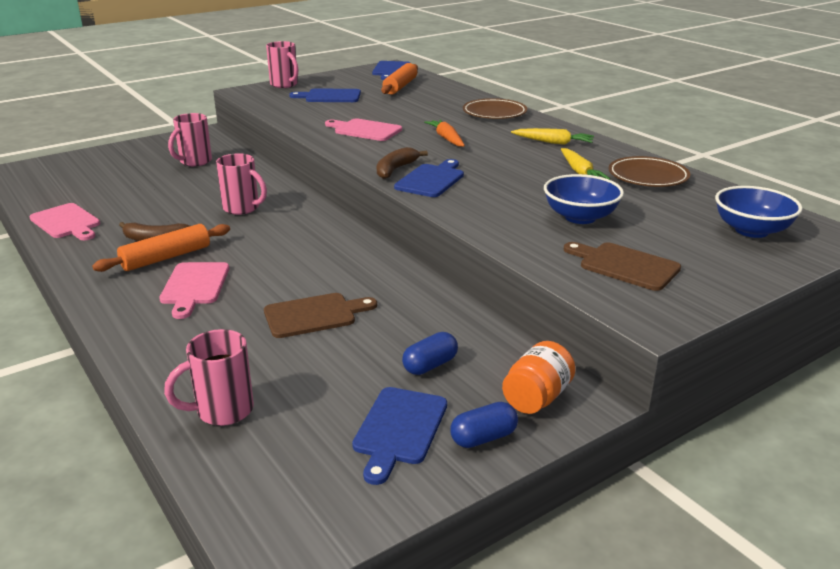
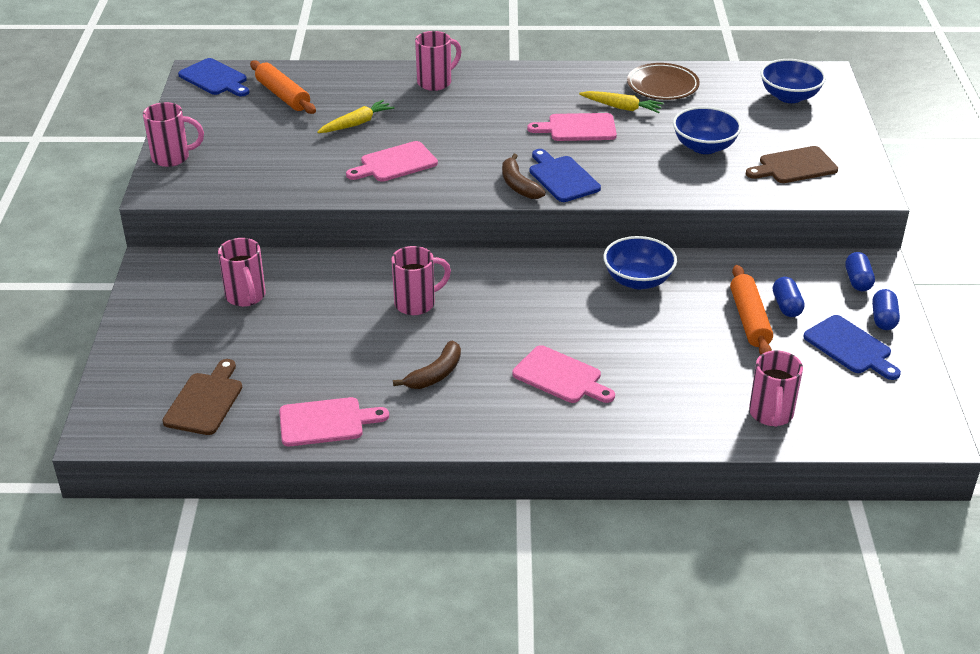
camera: 55 degrees left, 10 degrees up
(166, 257) = (484, 378): orange rolling pin -> orange rolling pin (749, 319)
(314, 315) = (670, 331): brown cutting board -> brown cutting board (205, 401)
(330, 96) = (258, 145): blue cutting board -> none
(377, 278) = (638, 280): none -> blue bowl
(446, 139) = (473, 132): orange carrot -> none
(494, 113) = (436, 82): brown plate -> pink mug
(516, 166) = (578, 128): none -> pink cutting board
(537, 397) = (857, 281): orange jar -> blue capsule
(553, 142) = (545, 89): yellow carrot -> yellow carrot (356, 123)

